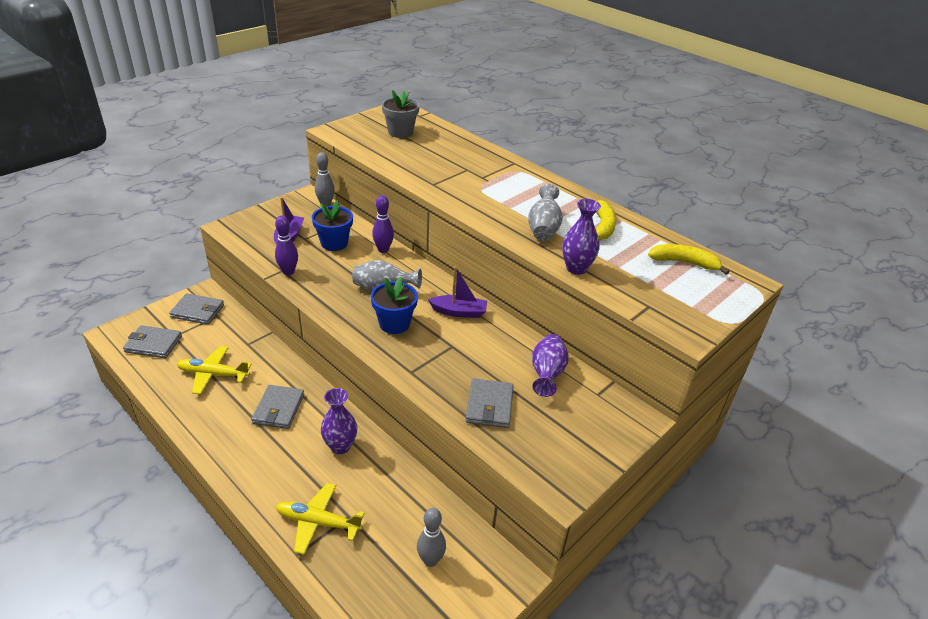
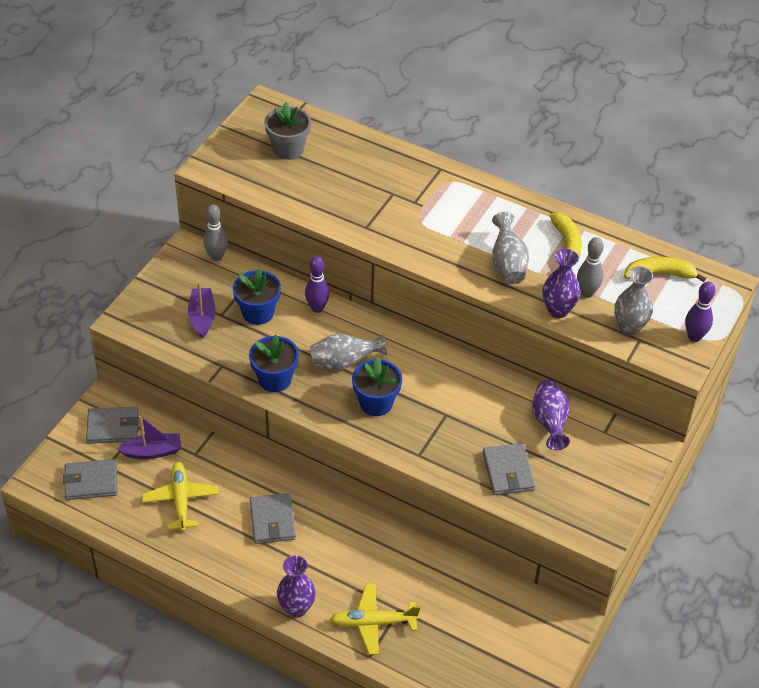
camera: 15 degrees left, 10 degrees up
(213, 374) = (181, 500): yellow plane -> yellow plane turned 90 degrees clockwise
(288, 272) = (230, 366): purple bowling pin -> purple bowling pin (694, 337)
(319, 288) = (275, 379): none -> blue flower pot
(340, 446) = (356, 543): purple vase -> purple vase (296, 608)
(430, 560) = (491, 628): grey bowling pin -> grey bowling pin (587, 293)
(459, 312) = (435, 371): purple boat -> purple boat (152, 452)
(641, 295) = (629, 327): none -> grey vase

